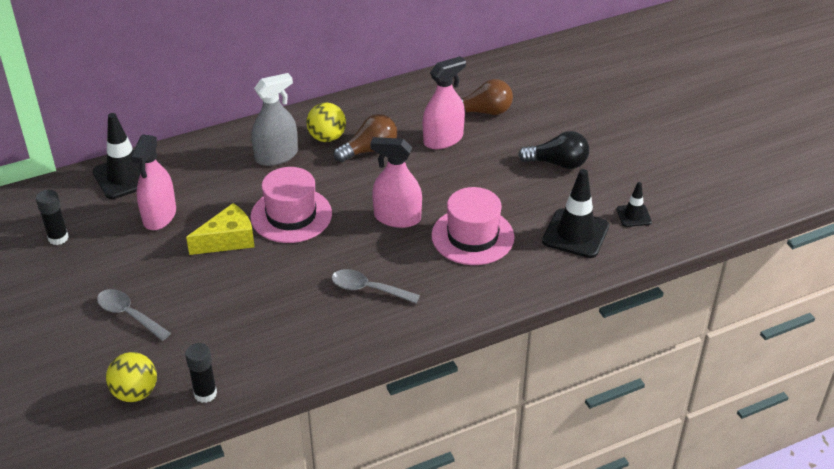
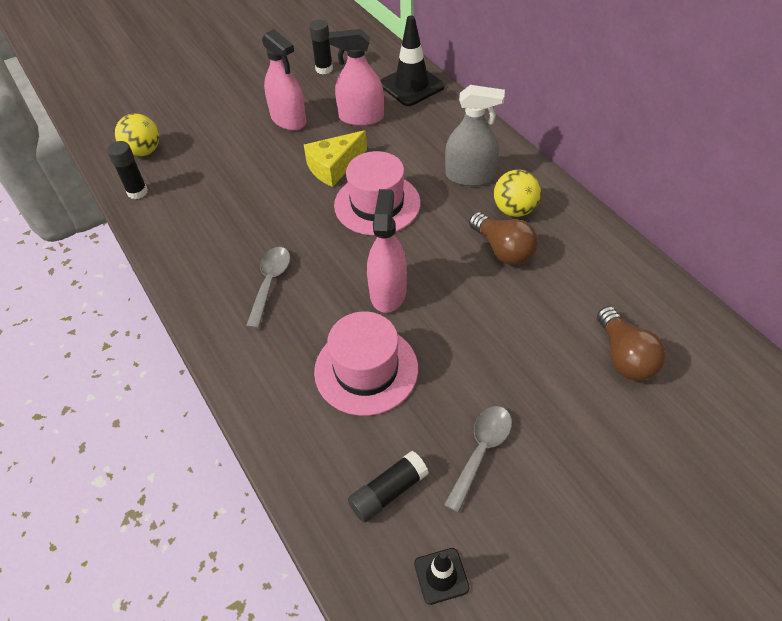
camera: 85 degrees right, 10 degrees up
(128, 315) = (233, 128): grey spoon -> grey spoon (481, 451)
(228, 240) = (334, 167): yellow cheese -> yellow cheese turned 90 degrees clockwise
(276, 156) = (470, 176): grey spray bottle -> grey spray bottle turned 45 degrees counterclockwise
(443, 139) = (547, 318): pink spray bottle -> pink spray bottle (288, 119)
(558, 163) = (538, 460): black light bulb -> none
(575, 233) = (388, 492): black traffic cone -> black glue stick

